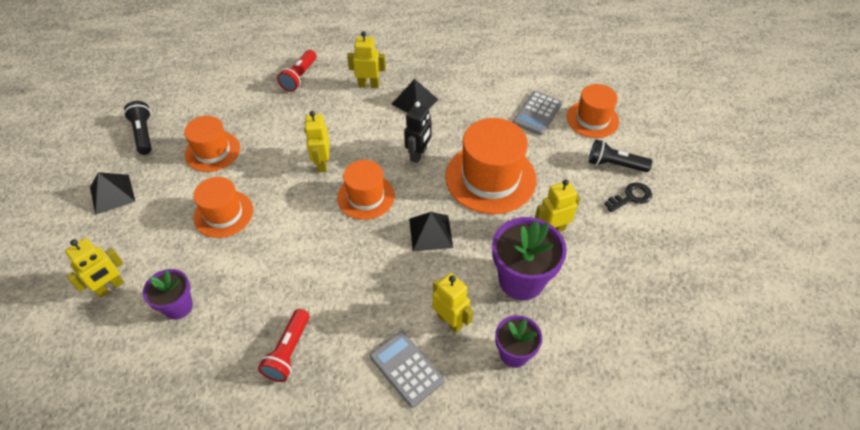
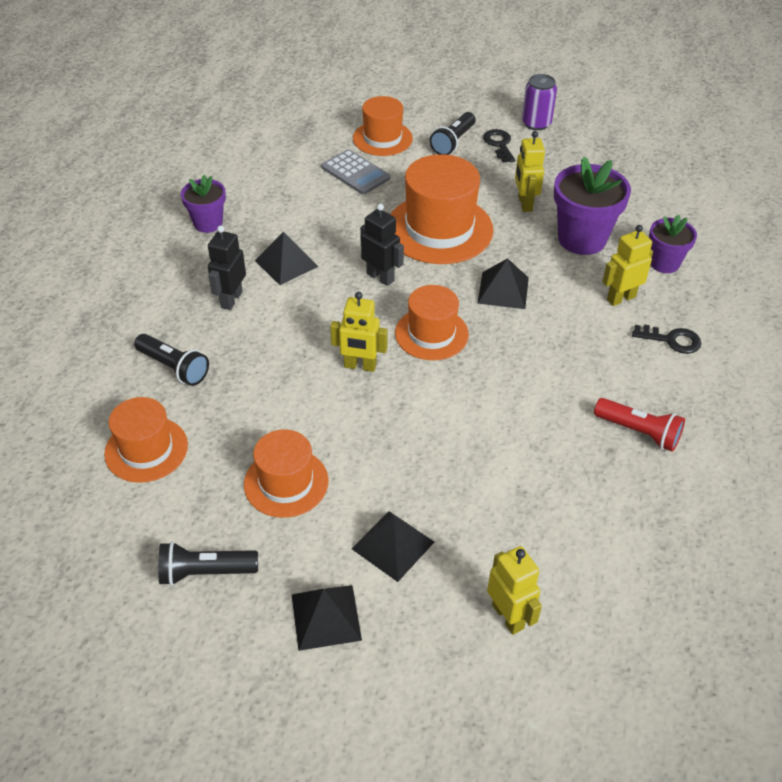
camera: 75 degrees left, 5 degrees down
(166, 214) = (393, 545): none -> black pyramid
(178, 306) = (556, 536): purple flower pot -> purple flower pot (208, 223)
(223, 214) = (413, 477): orange hat -> orange hat (146, 449)
(299, 77) = (174, 367): red flashlight -> black flashlight
(368, 85) = (231, 299): yellow robot -> black robot
(406, 368) = (672, 340): grey calculator -> black key
(682, 220) = (536, 123): none -> purple can

